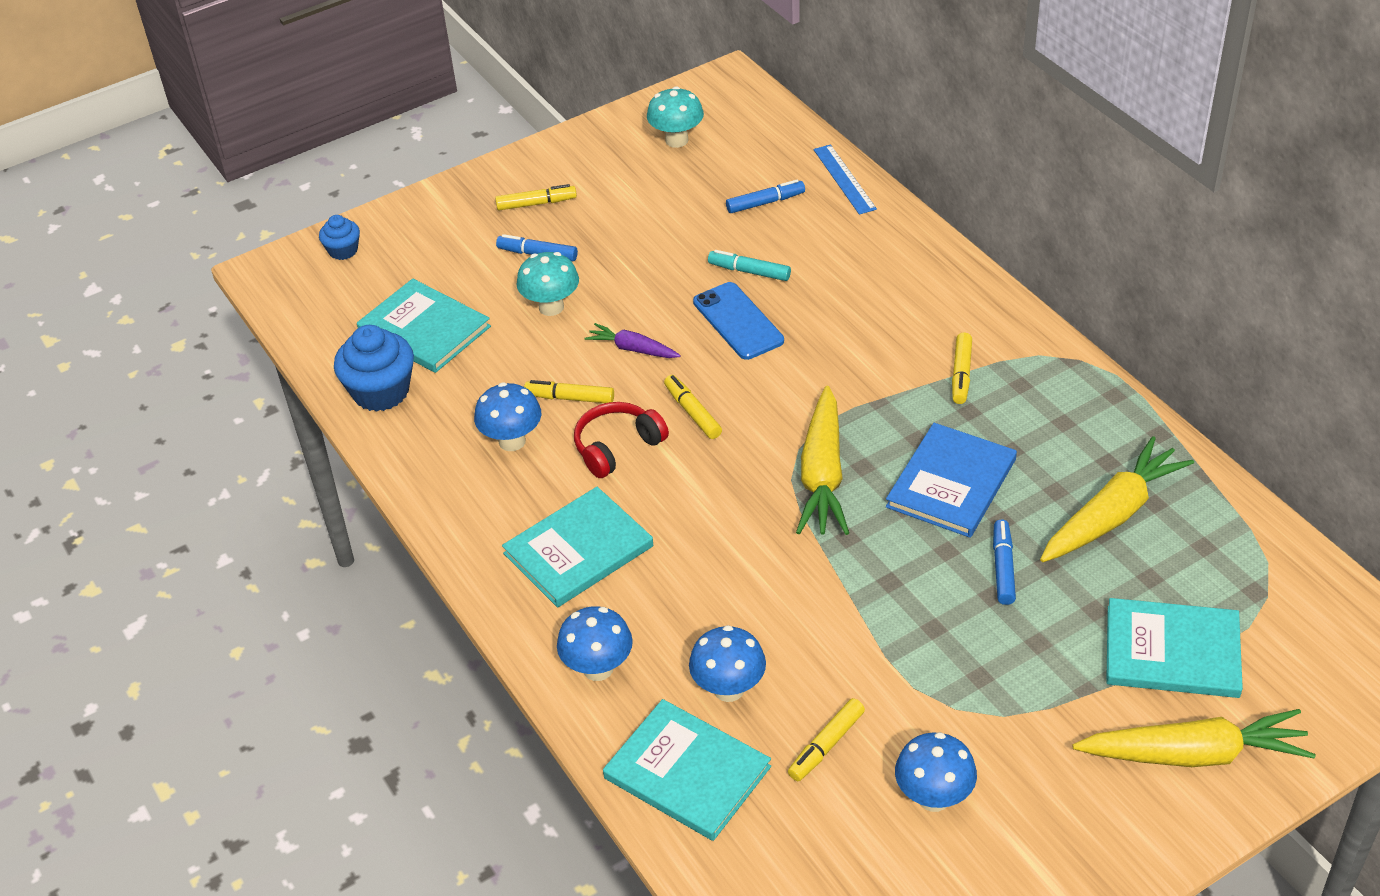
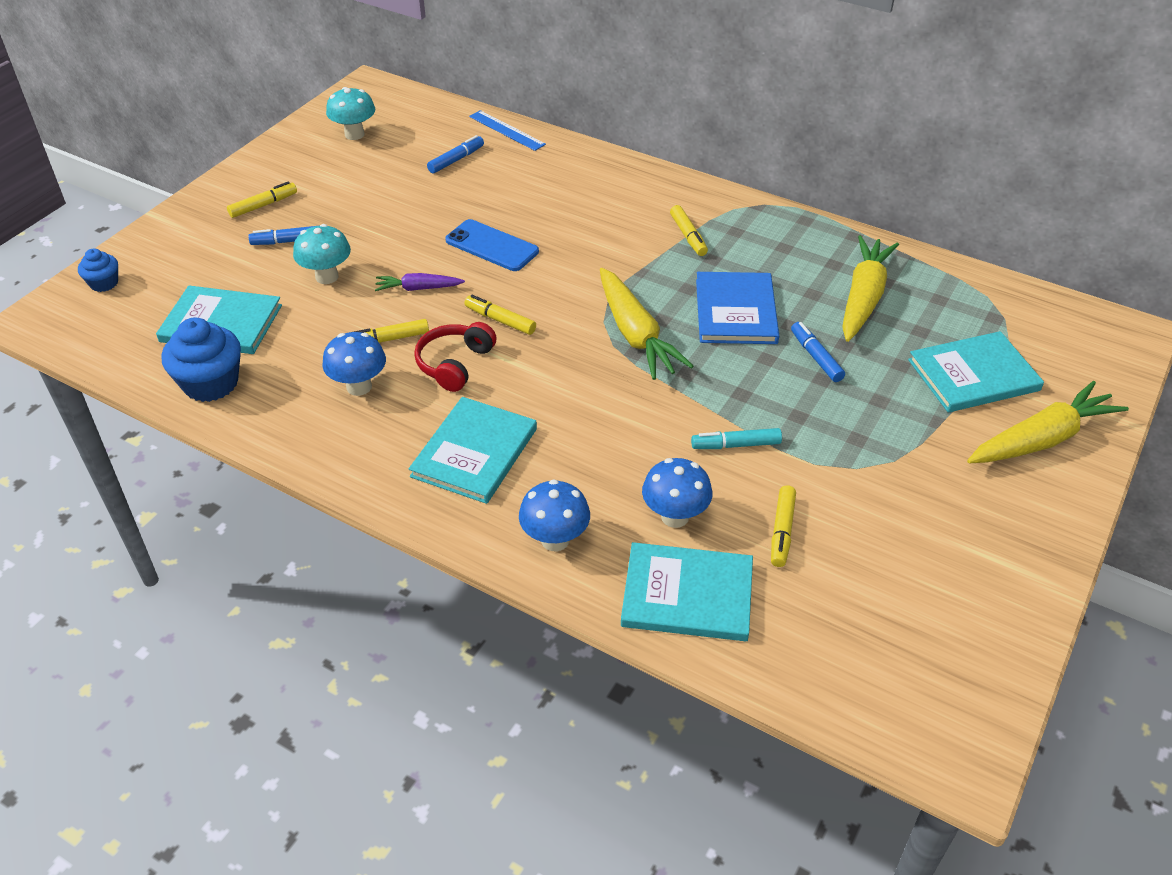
camera: 30 degrees left, 0 degrees up
(749, 271) = (476, 209): turquoise marker -> turquoise marker (735, 445)
(933, 797) = (890, 539): blue mushroom -> none

